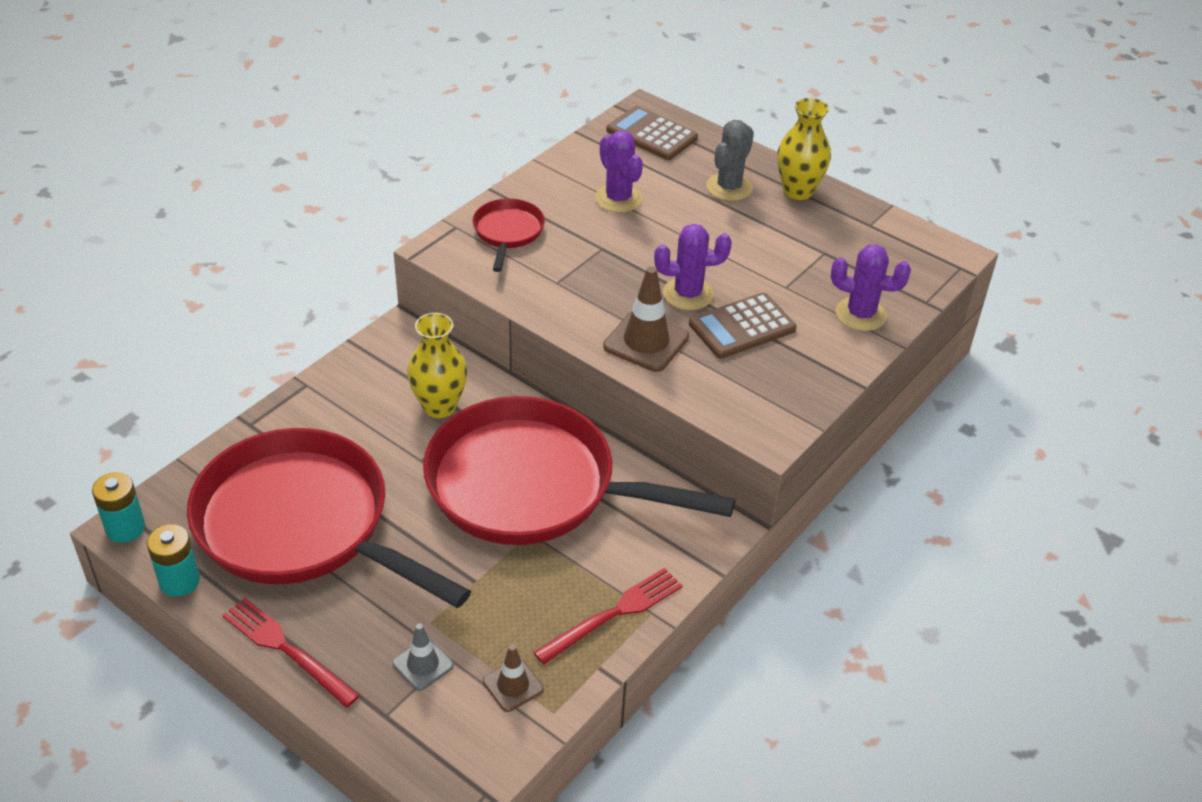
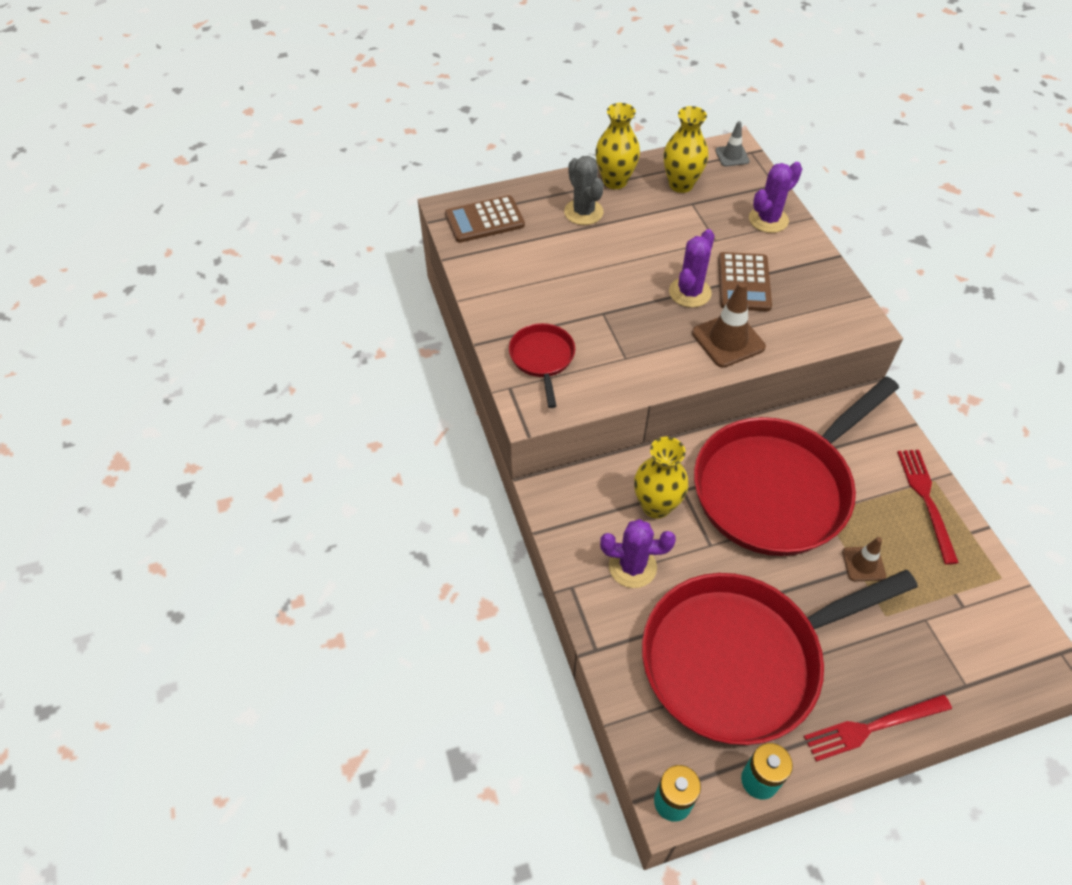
camera: 55 degrees left, 10 degrees up
(423, 664) = (926, 639): grey traffic cone -> grey traffic cone (732, 156)
(508, 232) = (542, 359): red pan -> red pan turned 45 degrees clockwise
(513, 685) = (968, 591): brown traffic cone -> brown traffic cone (863, 564)
(618, 199) = (550, 276): purple cactus -> purple cactus (632, 567)
(845, 235) = (681, 184): none -> yellow vase

